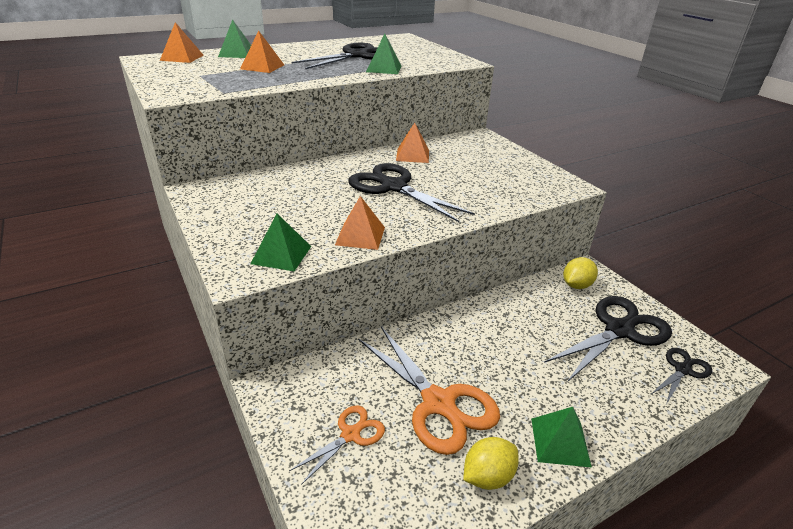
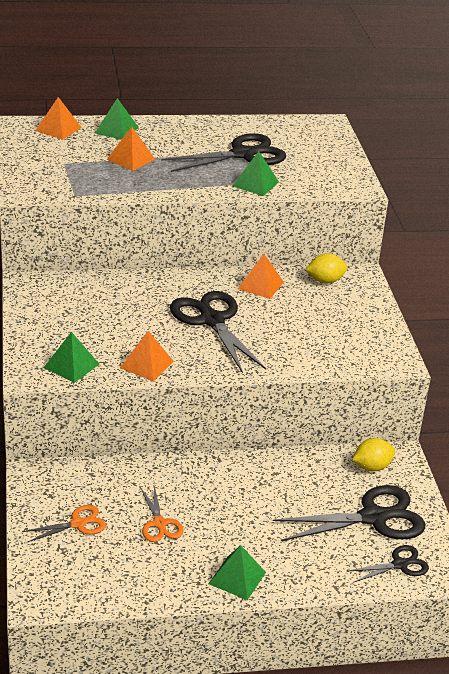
camera: 20 degrees right, 0 degrees up
(438, 403) = (159, 523): orange scissors -> orange scissors, size x0.53
(487, 476) = (162, 580): yellow lemon -> yellow lemon (325, 281)

